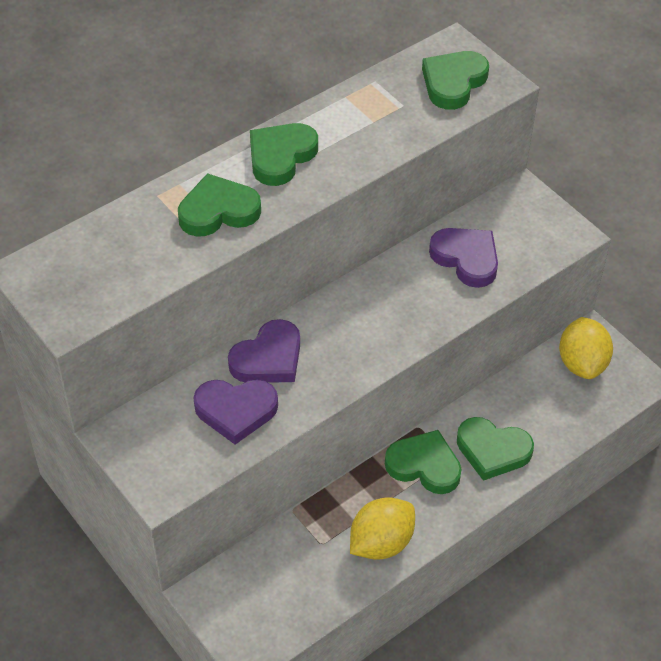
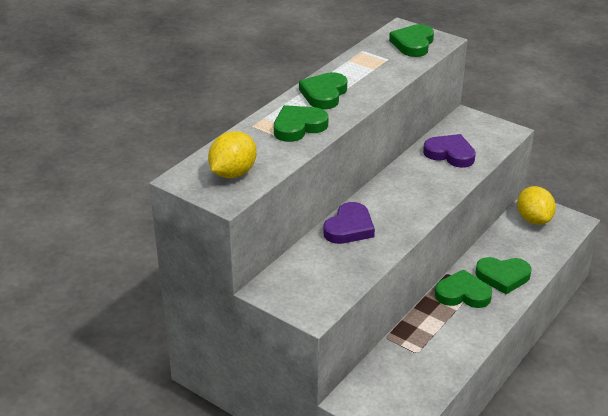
camera: 15 degrees left, 15 degrees down
(236, 411) = (343, 260): purple heart -> none
(381, 543) = (457, 343): yellow lemon -> yellow lemon (233, 173)

